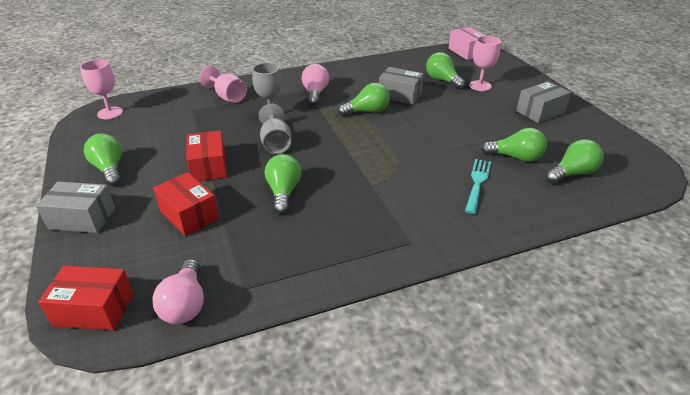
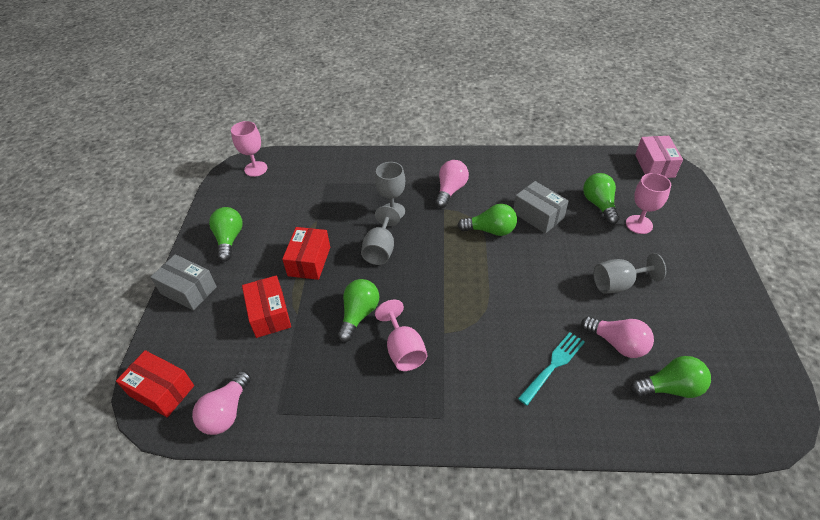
camera: 25 degrees right, 10 degrees up
(228, 97) = (365, 174): pink goblet -> pink goblet (403, 350)
(490, 122) = (618, 284): none -> grey goblet
(515, 157) = (617, 343): green light bulb -> pink light bulb
(540, 112) = (689, 284): grey box -> none

